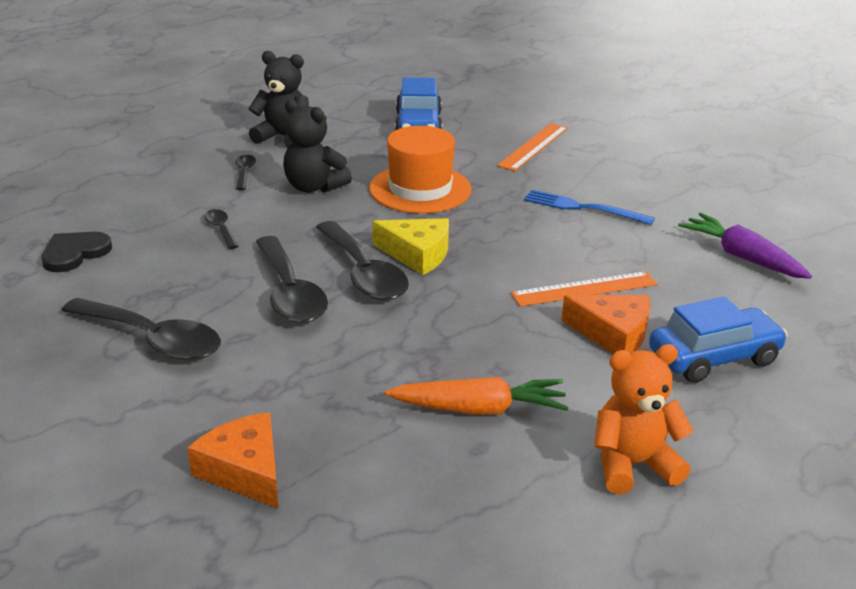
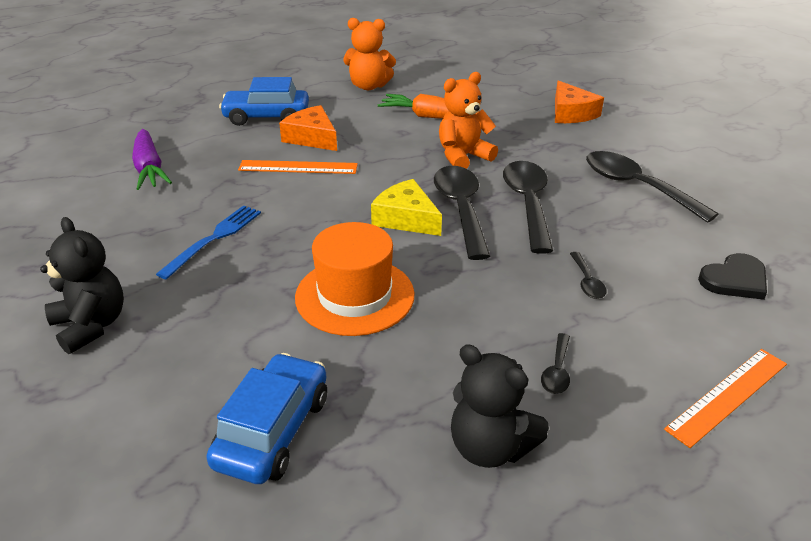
camera: 160 degrees left, 5 degrees up
(313, 187) = (474, 325): black teddy bear -> black teddy bear (91, 325)
(392, 343) = (463, 157): none -> orange teddy bear
(533, 146) = (163, 341): orange ruler -> orange ruler (728, 395)
(581, 208) = (214, 238): blue fork -> blue fork turned 105 degrees counterclockwise

